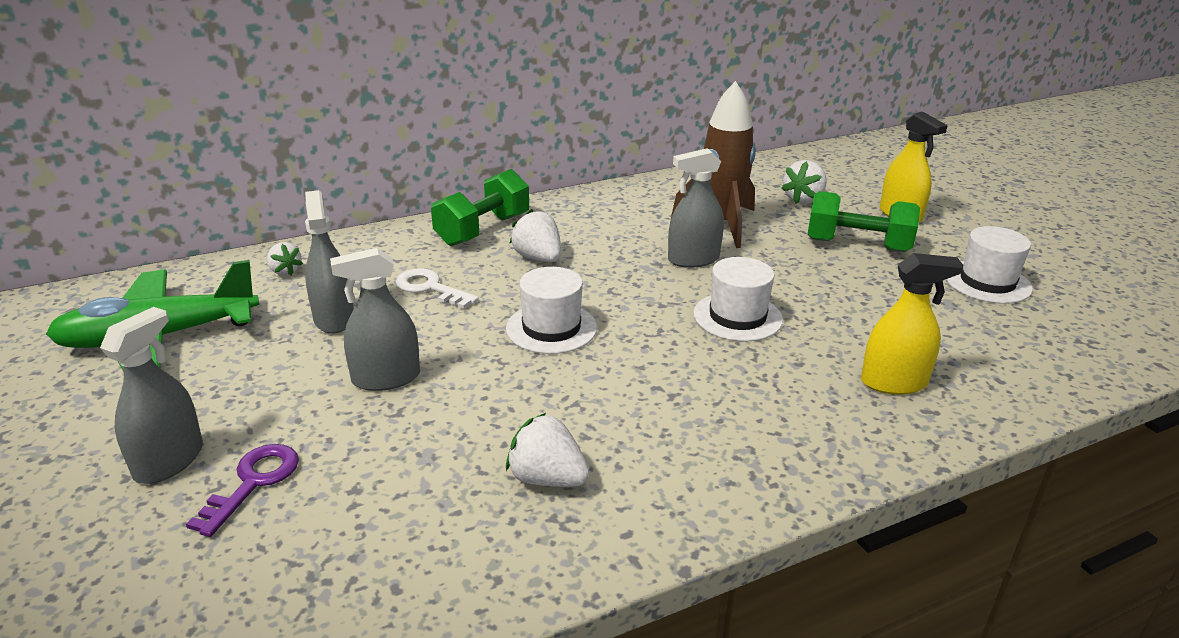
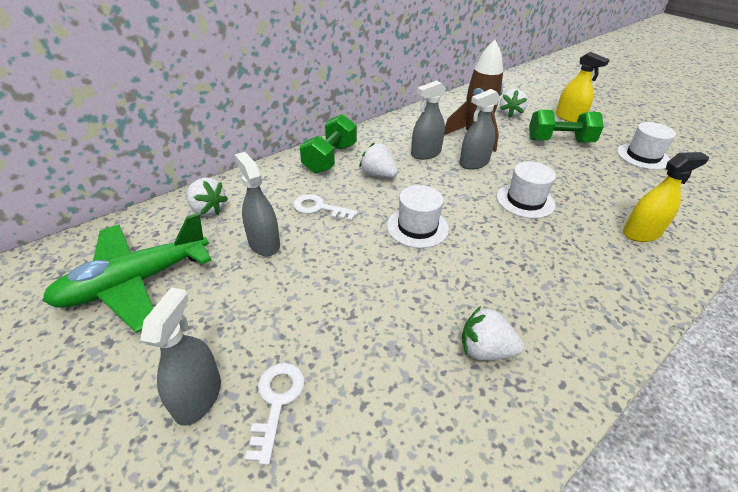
camera: 15 degrees left, 10 degrees up
(253, 482) = (276, 402): purple key -> white key
(285, 271) = (208, 209): white strawberry -> white strawberry, size x1.53
(386, 378) = (328, 287): grey spray bottle -> grey spray bottle (426, 153)

